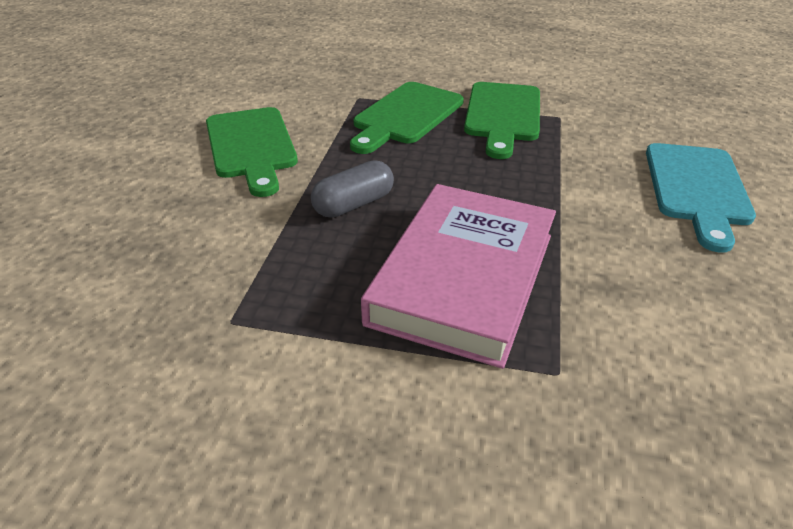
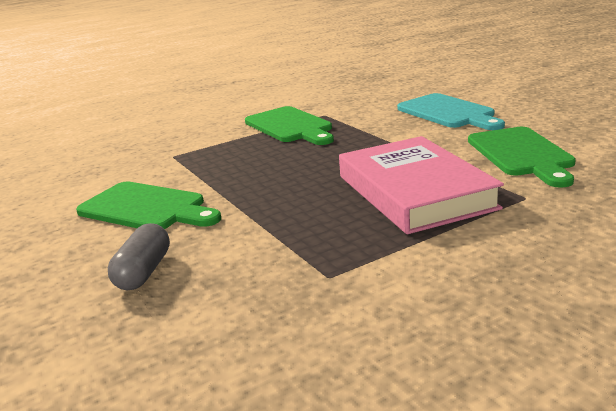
camera: 40 degrees left, 15 degrees down
(353, 204) = (287, 197): grey capsule -> grey capsule (143, 272)
(406, 116) = (228, 150): green cutting board -> green cutting board (522, 154)

